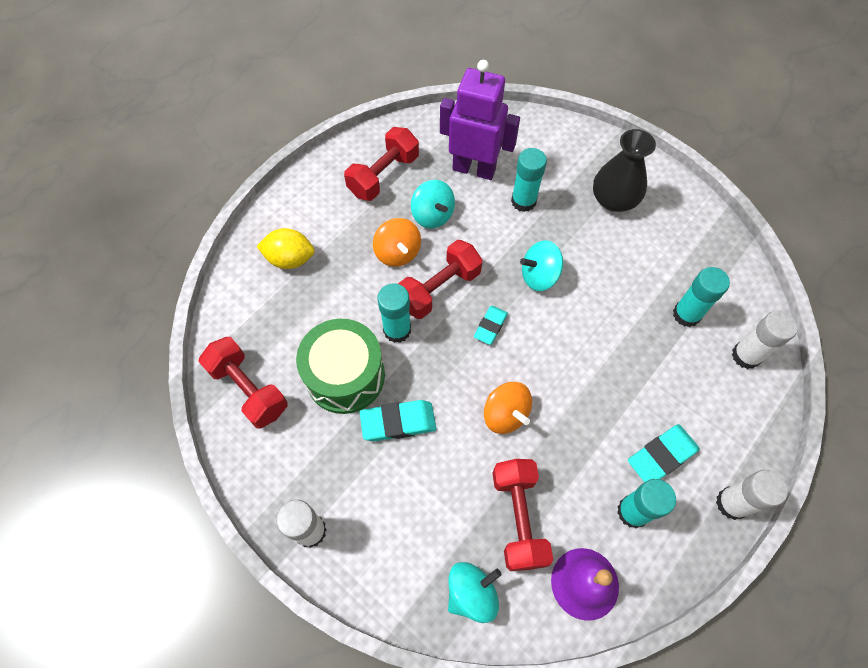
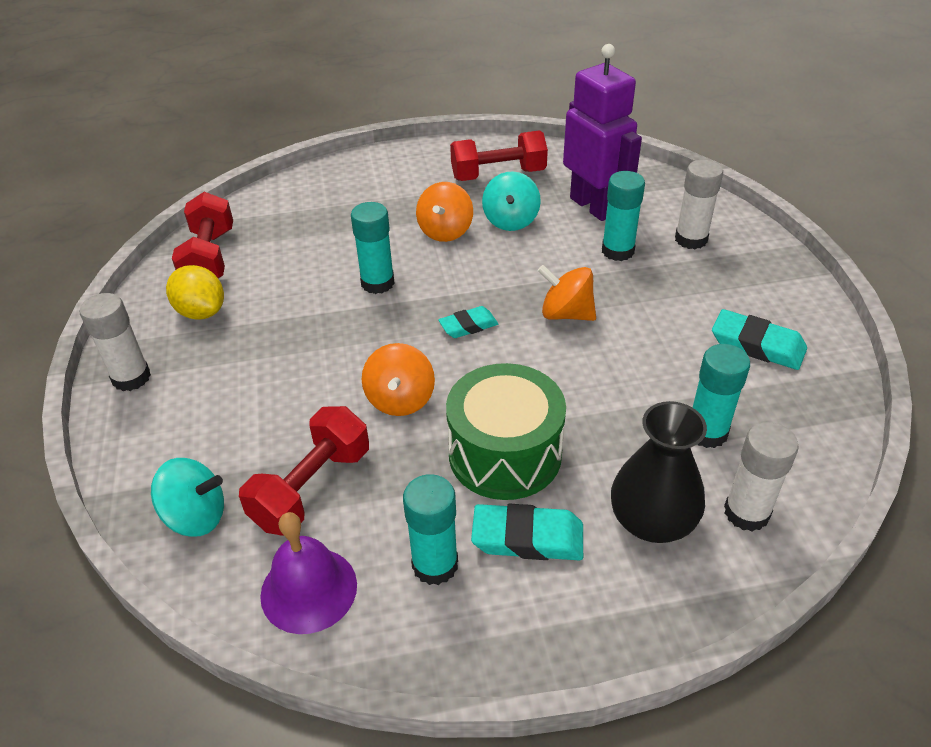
camera: 40 degrees right, 20 degrees down
(290, 259) = (348, 193): yellow lemon -> yellow lemon (201, 312)
(345, 376) = (294, 290): green drum -> green drum (505, 454)
(398, 422) = (296, 347): turquoise eraser -> turquoise eraser (757, 345)
(439, 289) = (452, 274): red dumbbell -> none
(539, 276) = (566, 314): turquoise spinning top -> orange spinning top
(613, 200) = (725, 295): black vase -> black vase (652, 520)
(731, 503) = (564, 640): white glue stick -> white glue stick (691, 239)

